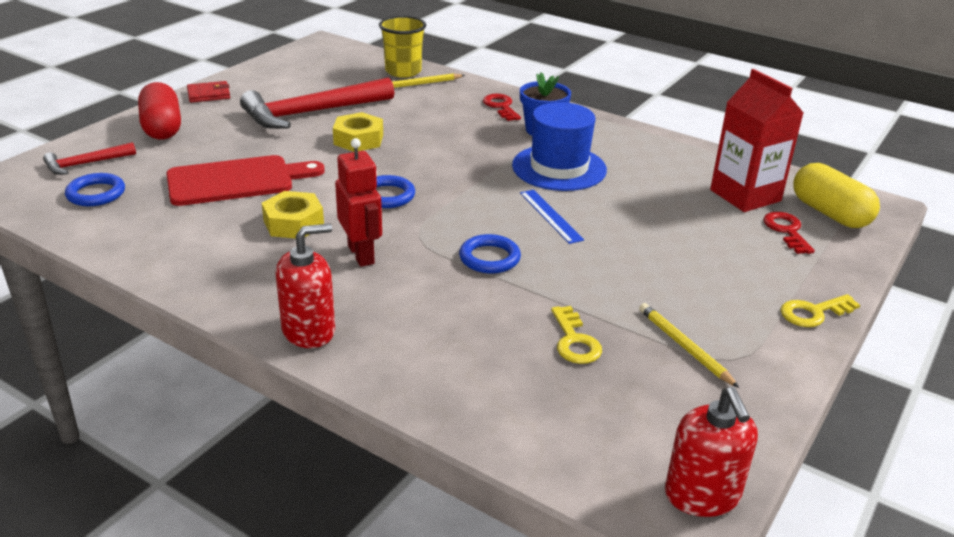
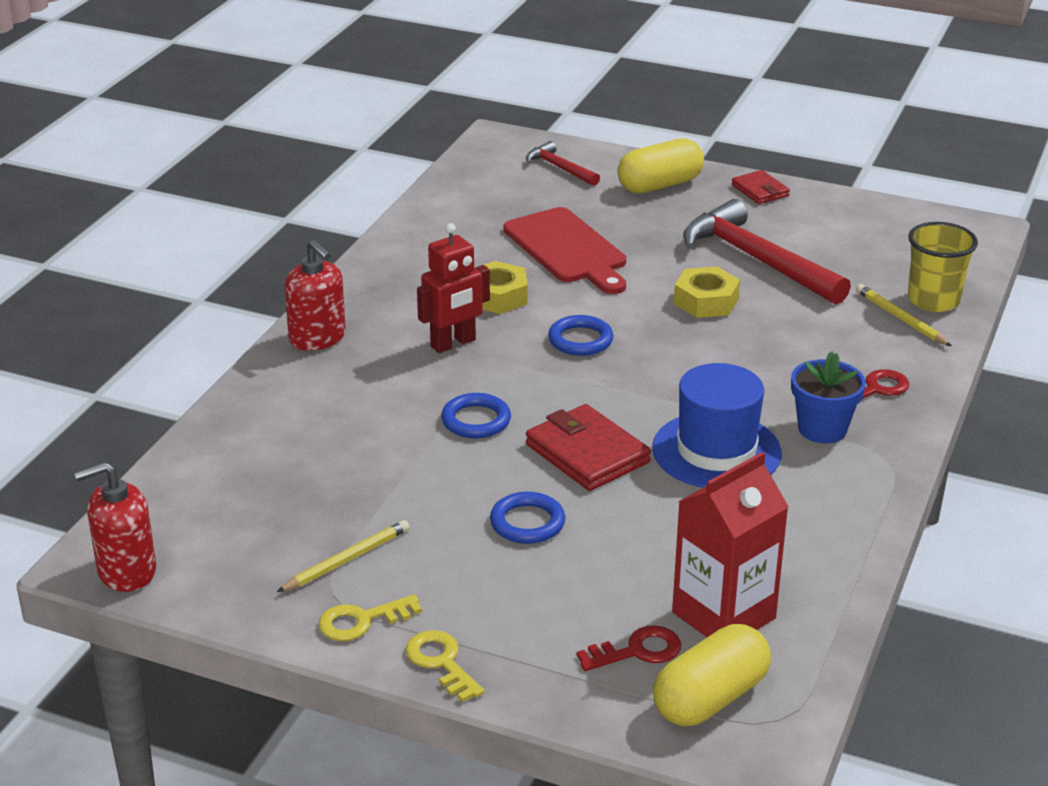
camera: 80 degrees right, 0 degrees up
(96, 194) = (506, 188): blue ring -> blue ring (527, 523)
(162, 128) = (659, 185): red capsule -> yellow capsule
(550, 216) = (587, 453): blue ruler -> red wallet
(574, 341) = (339, 487): yellow key -> yellow key (362, 621)

